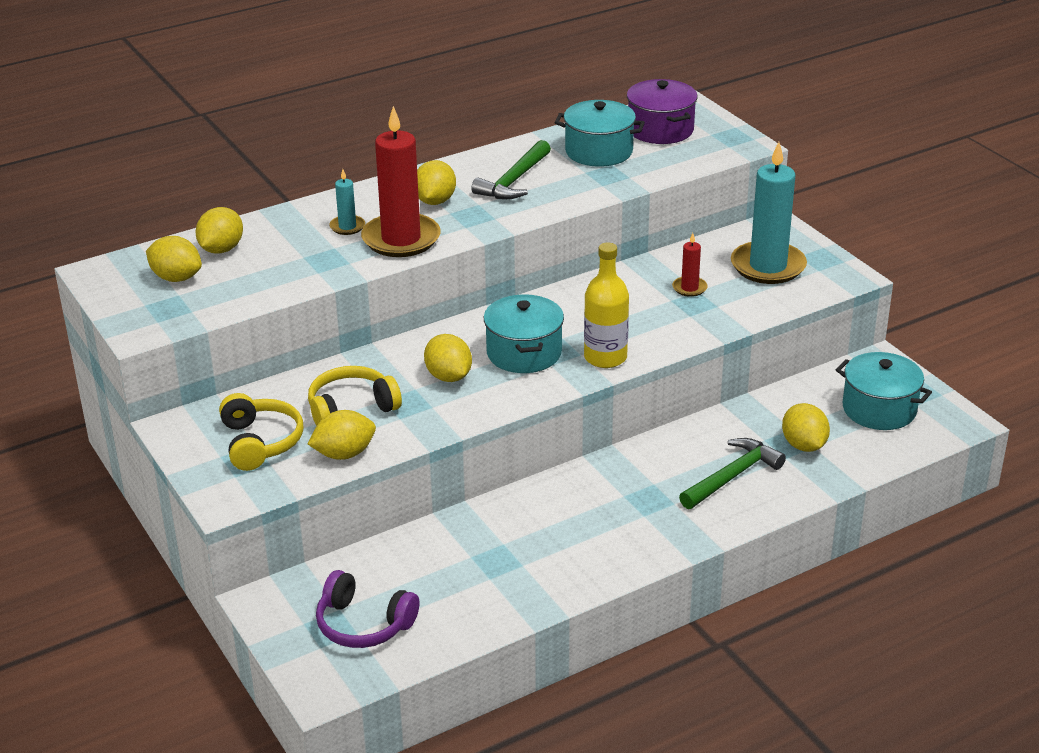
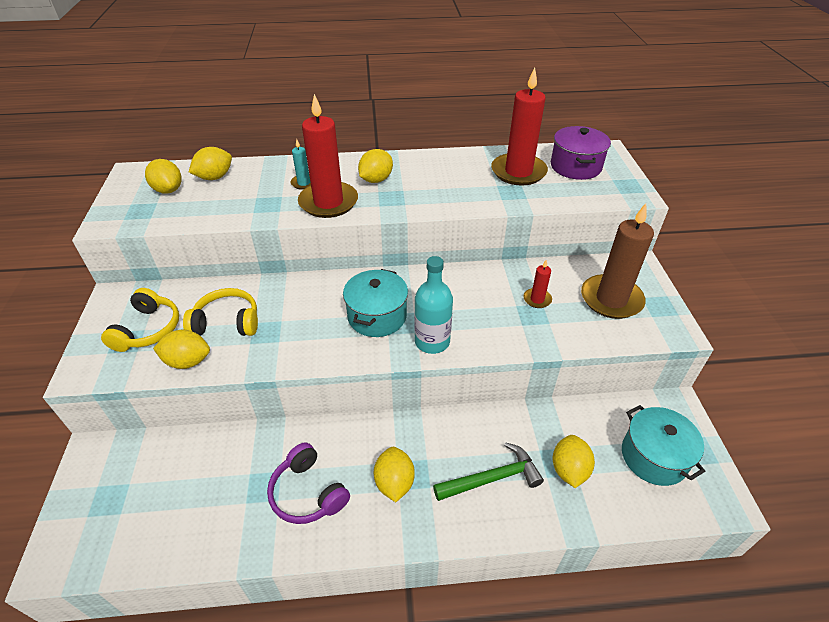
camera: 25 degrees right, 10 degrees up
(363, 624) = (130, 507): purple headphones -> purple headphones (308, 493)
(448, 377) = (310, 318): yellow lemon -> yellow lemon (394, 482)
(514, 180) = (442, 179): green hammer -> none
(599, 151) = (518, 172): turquoise pot -> red candle
(605, 357) = (432, 342): yellow bottle -> turquoise bottle
(768, 266) = (611, 299): turquoise candle -> brown candle

